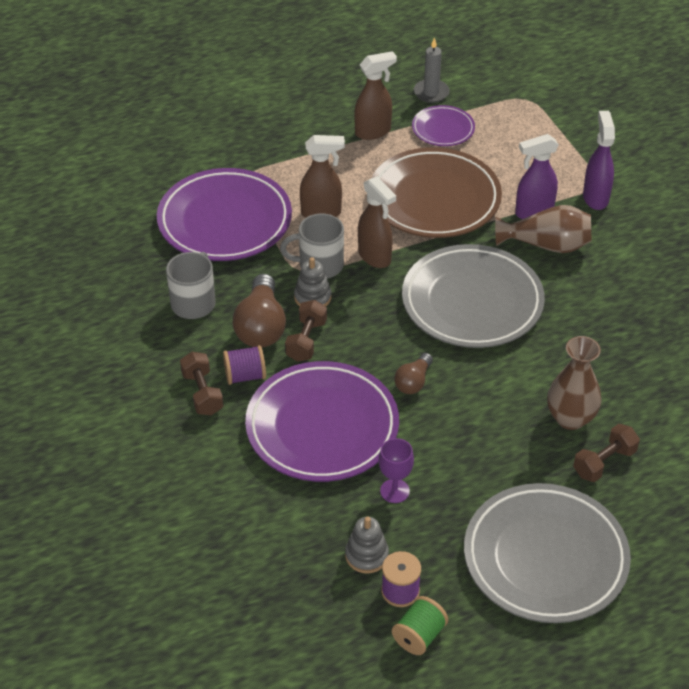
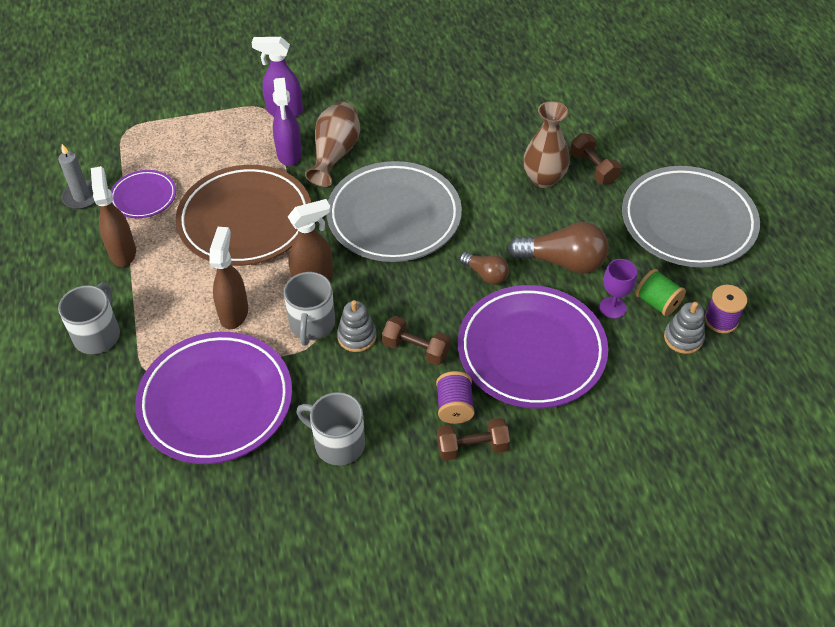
camera: 80 degrees left, 5 degrees up
(261, 326) = (388, 385): brown light bulb -> brown light bulb (563, 261)
(280, 139) = (98, 335): none -> grey mug
(419, 636) = (766, 314): green spool -> green spool (657, 302)

